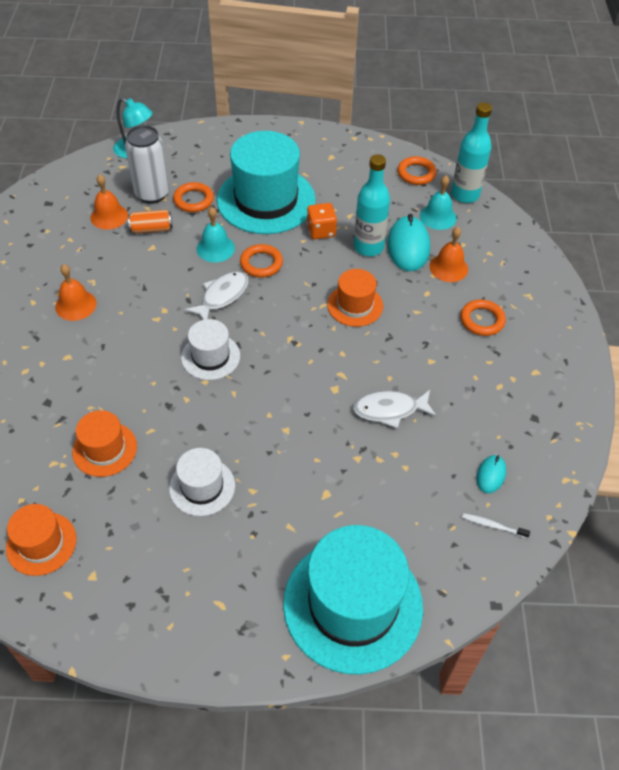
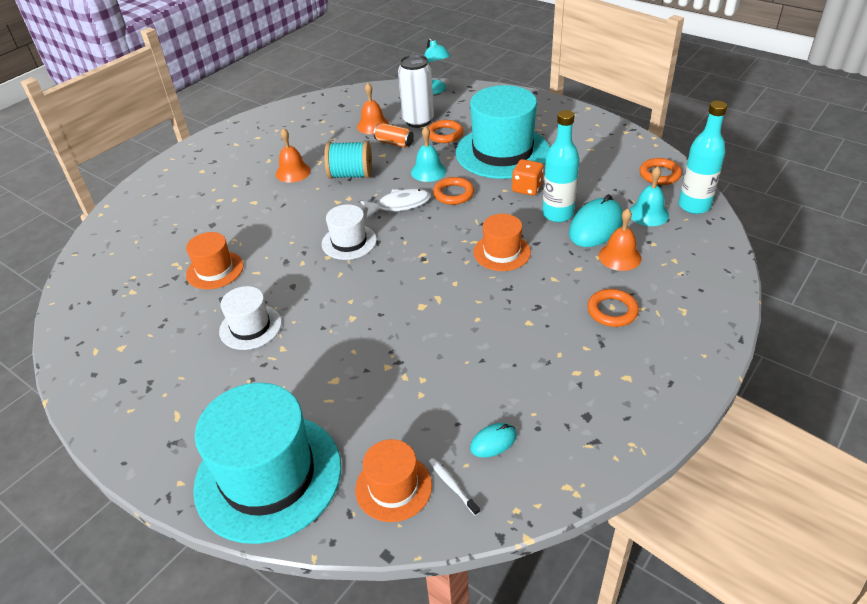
camera: 40 degrees right, 10 degrees down
(41, 543) = (115, 310): orange hat -> orange hat (393, 487)
(141, 283) = (351, 175): none -> turquoise spool
(389, 410) = (452, 343): white fish -> none

